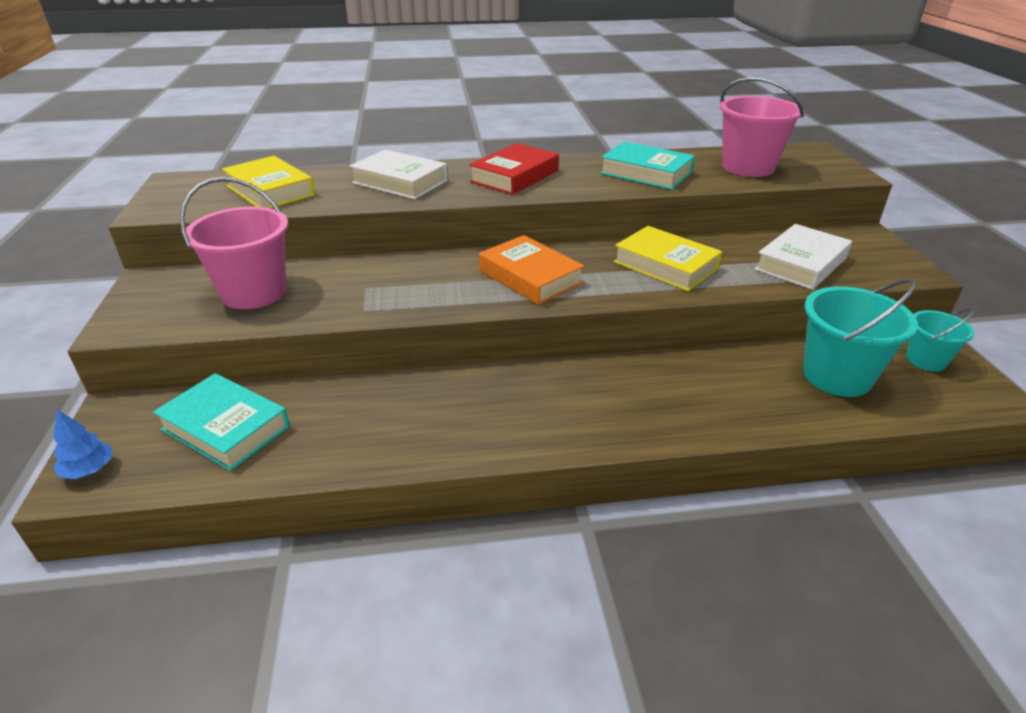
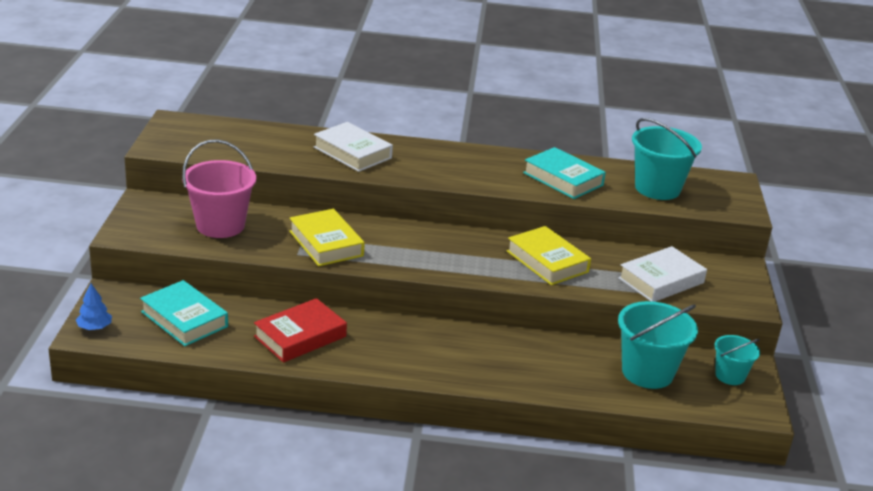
camera: 10 degrees right, 5 degrees down
(270, 190) = (247, 143): yellow book -> yellow book (326, 243)
(515, 176) = (449, 163): red book -> red book (300, 336)
(530, 277) = (433, 251): orange book -> none
(748, 167) = (657, 188): pink bucket -> turquoise bucket

